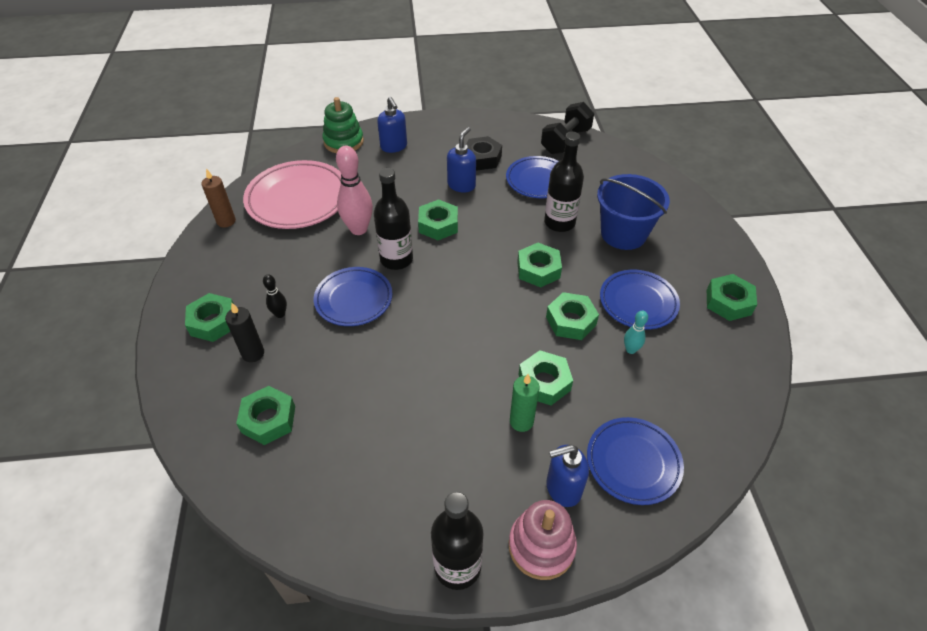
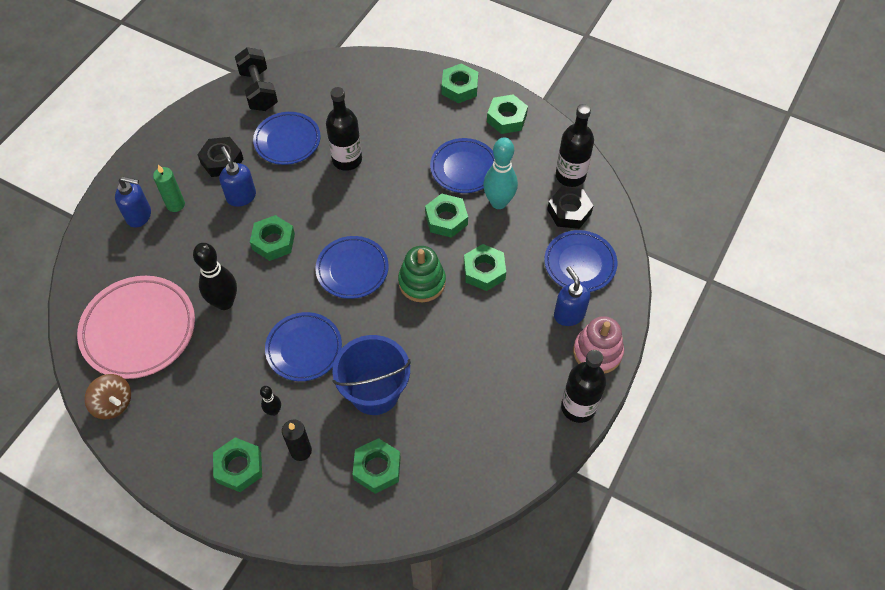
camera: 55 degrees left, 10 degrees up
(226, 221) = (113, 403): brown candle -> brown spinning top
(343, 142) = (90, 251): green stacking toy -> green stacking toy (422, 282)
(358, 229) = (224, 302): pink bowling pin -> black bowling pin
(396, 259) = (286, 294): black bottle -> black bottle (570, 176)
(457, 286) = (352, 269): none -> blue plate
(521, 421) = (504, 305): green candle -> green candle (175, 204)
(538, 270) = (382, 206): green nut -> green nut (459, 87)
(563, 488) = (569, 314): blue soap dispenser -> blue soap dispenser turned 135 degrees clockwise
(623, 234) = (395, 129): blue bucket -> blue bucket (374, 392)
(630, 350) = (498, 202): turquoise bowling pin -> turquoise bowling pin, size x1.96
(684, 415) = (569, 211): none -> black nut

